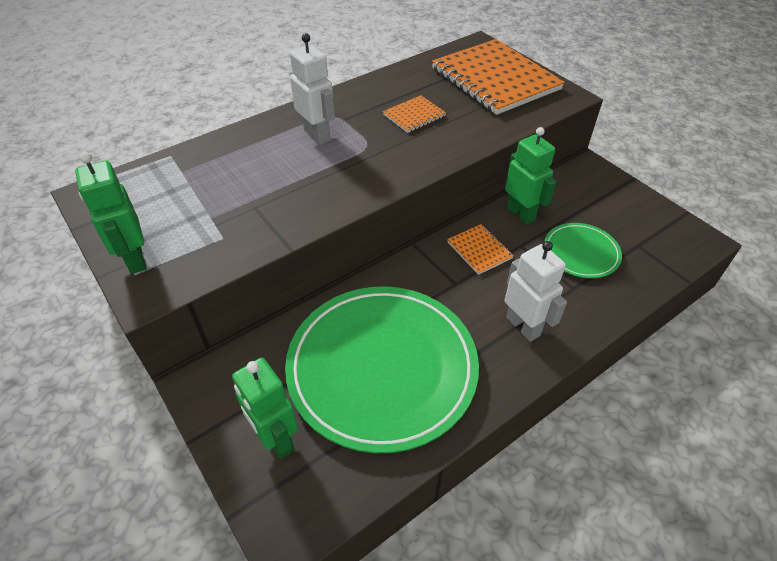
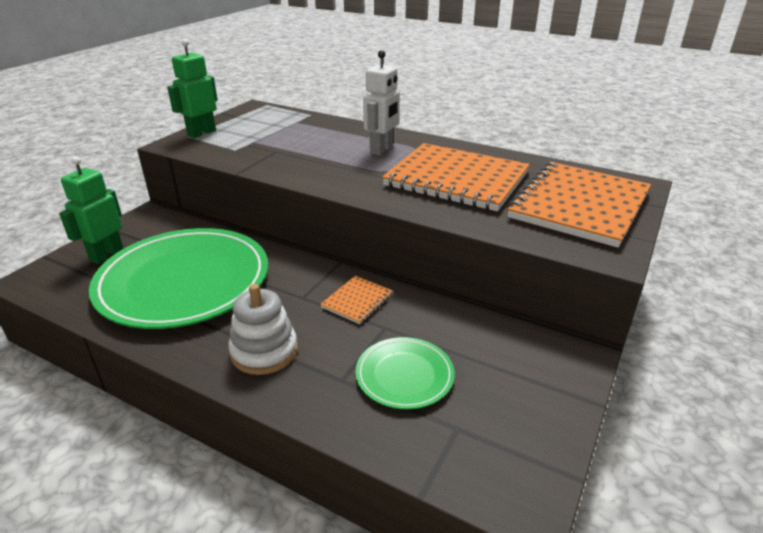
camera: 65 degrees right, 15 degrees down
(414, 115) = (456, 179): orange notebook -> orange notebook, size x2.27
(520, 214) = (436, 317): green robot -> none
(523, 326) = (264, 351): white robot -> white stacking toy

